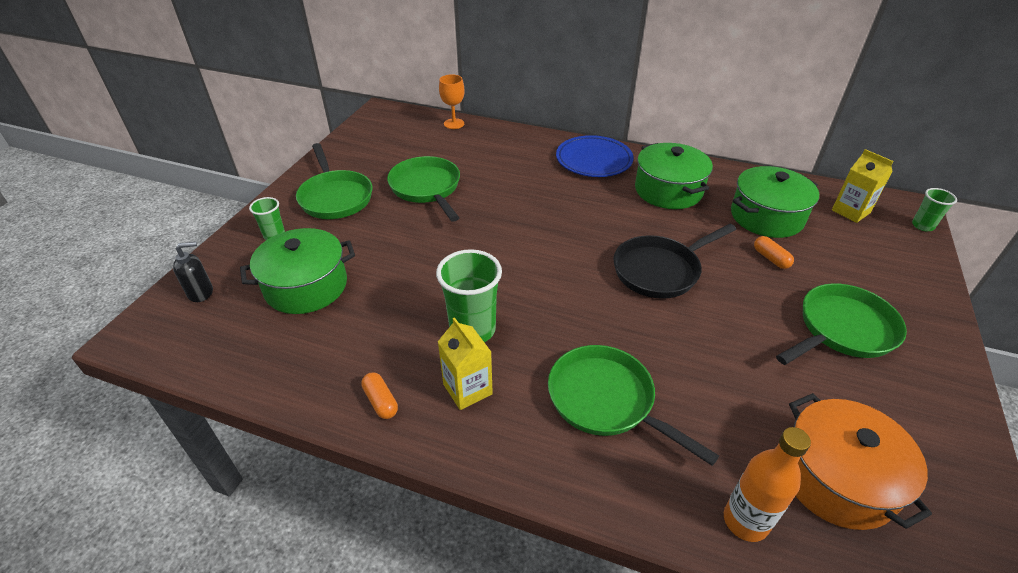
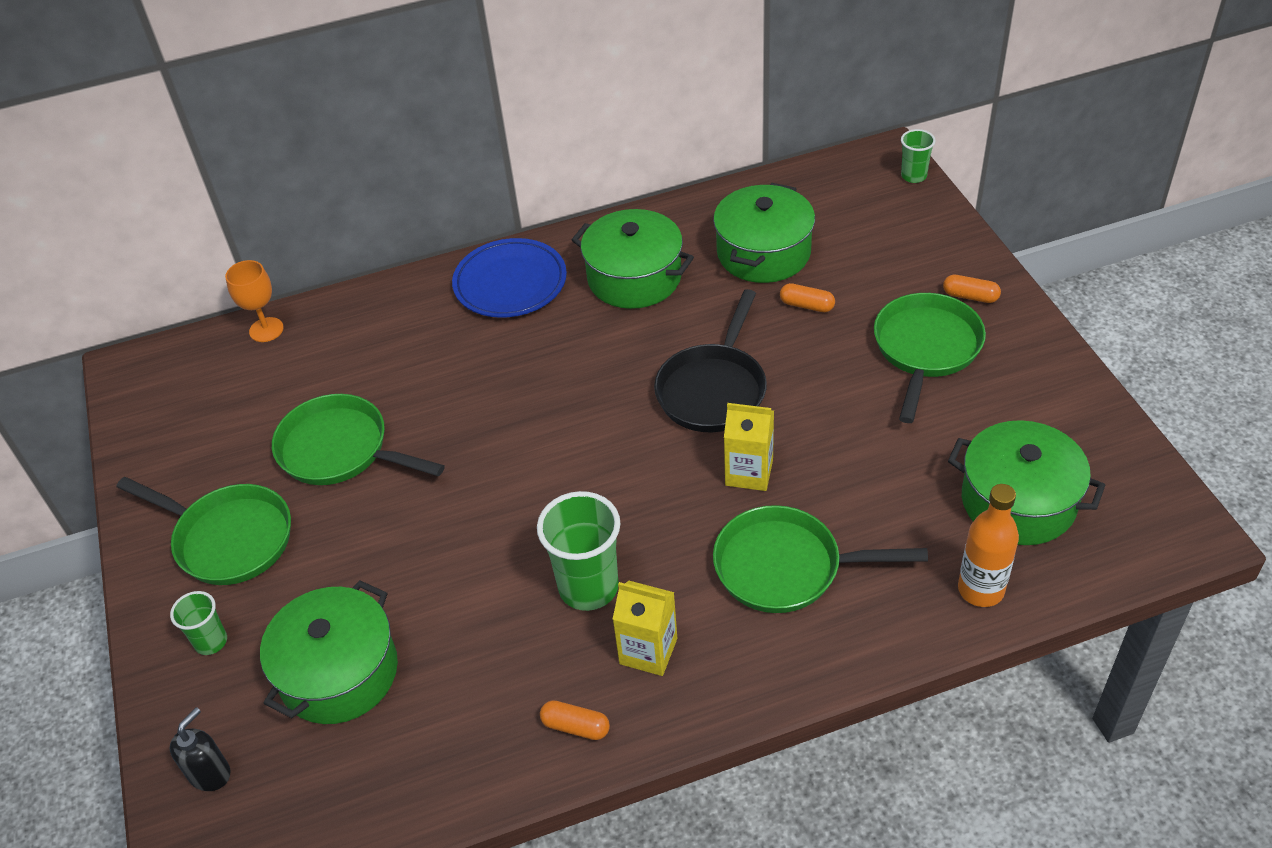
camera: 35 degrees left, 5 degrees up
(836, 478) = (1018, 502): orange pot -> green pot
(850, 211) = (838, 196): yellow carton -> yellow carton (749, 472)
(910, 316) = (970, 296): none -> orange capsule

